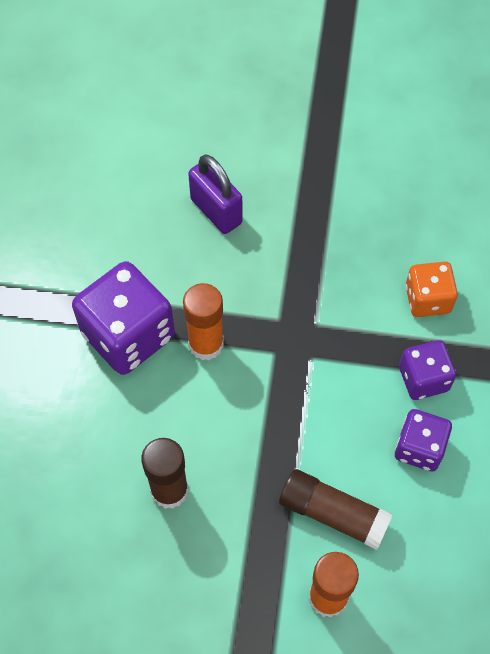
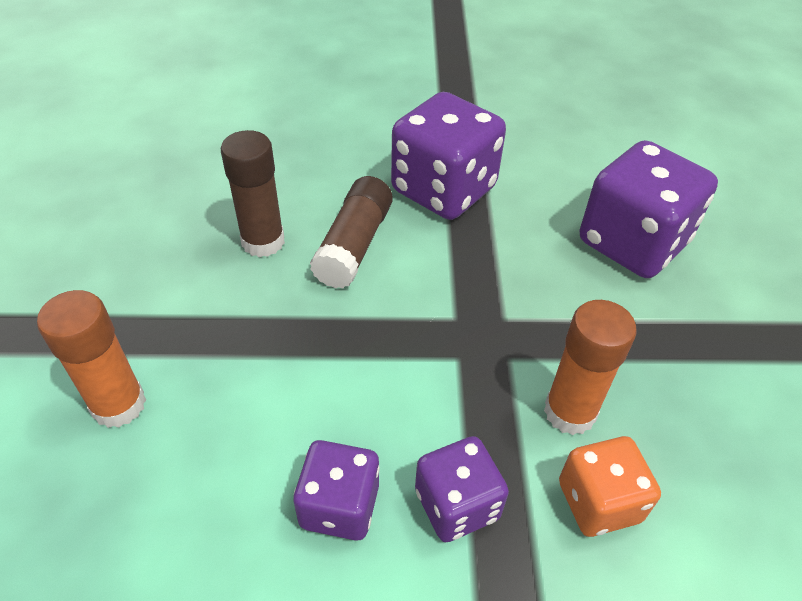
camera: 80 degrees right, 15 degrees down
(206, 344) = (449, 252): orange glue stick -> orange glue stick (569, 412)
(216, 211) = (632, 243): purple padlock -> purple dice
(333, 514) = (234, 401): brown glue stick -> brown glue stick (354, 245)

